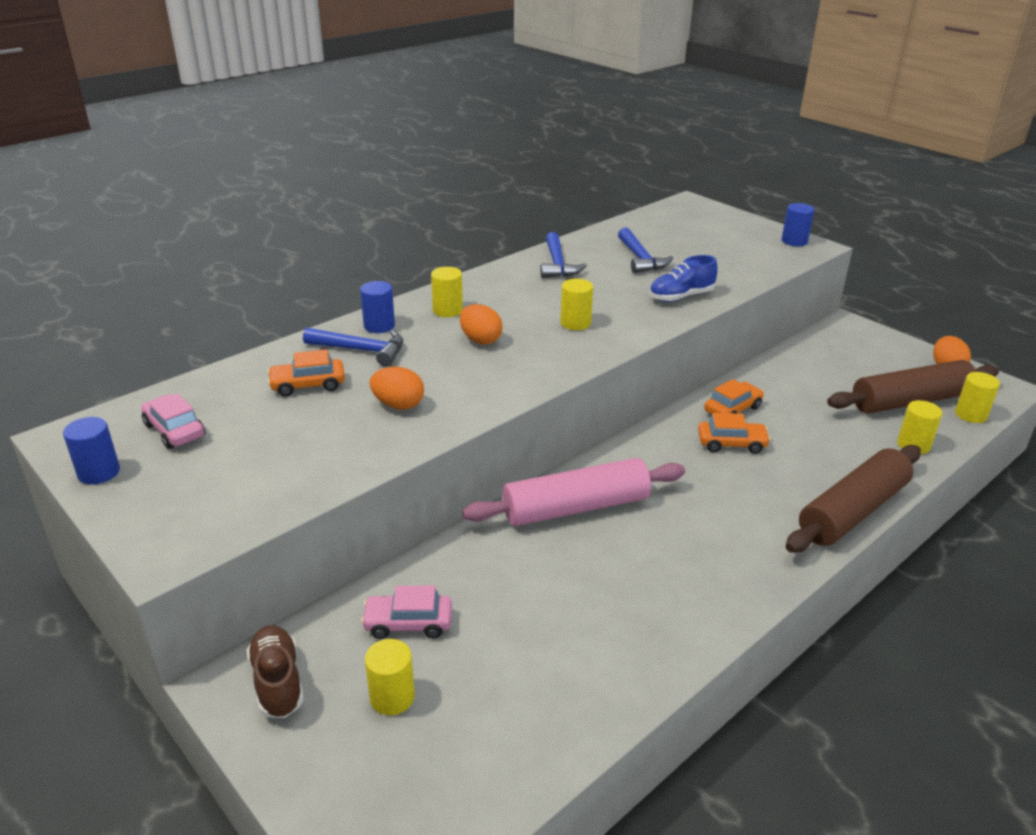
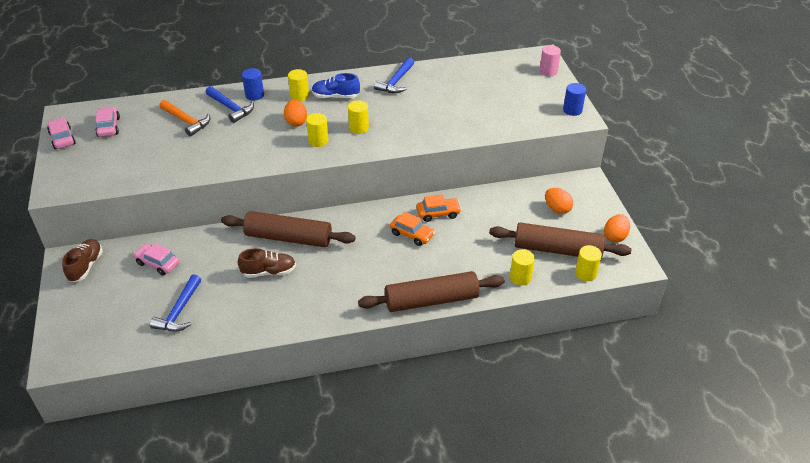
camera: 30 degrees right, 10 degrees up
(99, 472) = (62, 138): blue cylinder -> pink car
(308, 385) = (186, 121): orange car -> orange hammer
(392, 697) = (122, 293): yellow cylinder -> yellow cylinder (318, 141)
(398, 405) = (216, 148): orange egg -> orange egg (557, 209)
(576, 508) = (288, 238): pink rolling pin -> brown rolling pin
(599, 563) = (269, 272): none -> brown shoe
(640, 259) = (451, 93): blue hammer -> blue hammer (179, 311)
(681, 297) = (442, 130): blue shoe -> blue shoe (335, 96)
(717, 214) = (548, 71): none -> pink cylinder

